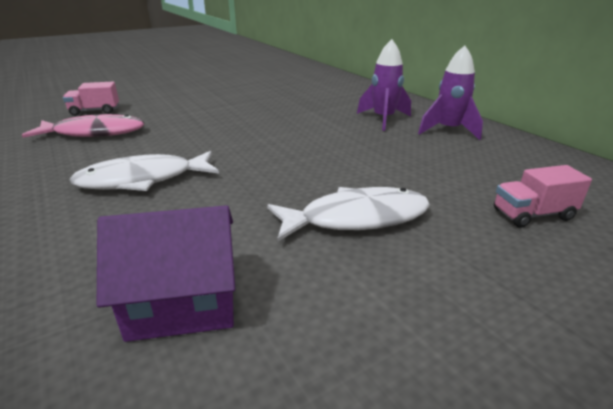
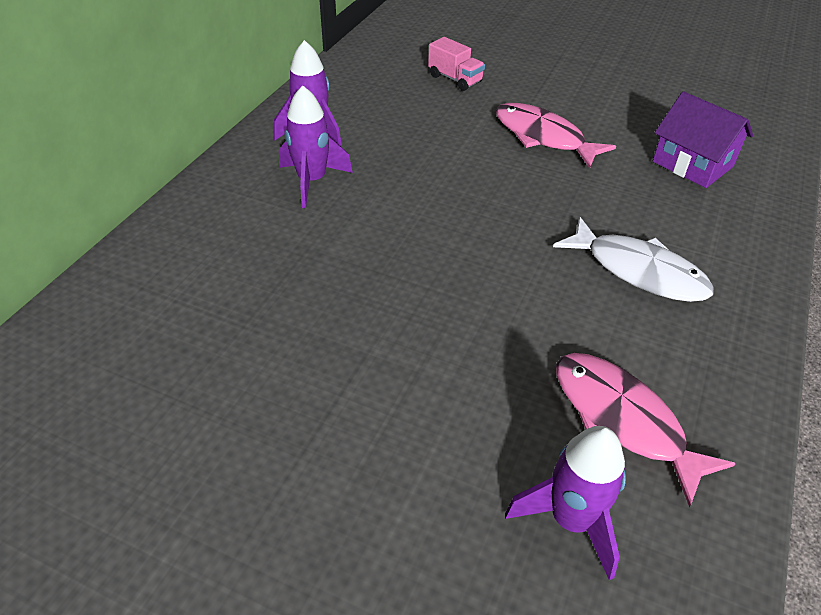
camera: 125 degrees left, 15 degrees up
(95, 111) = (570, 520): pink truck -> purple rocket
(356, 218) = (543, 137): white fish -> pink fish

